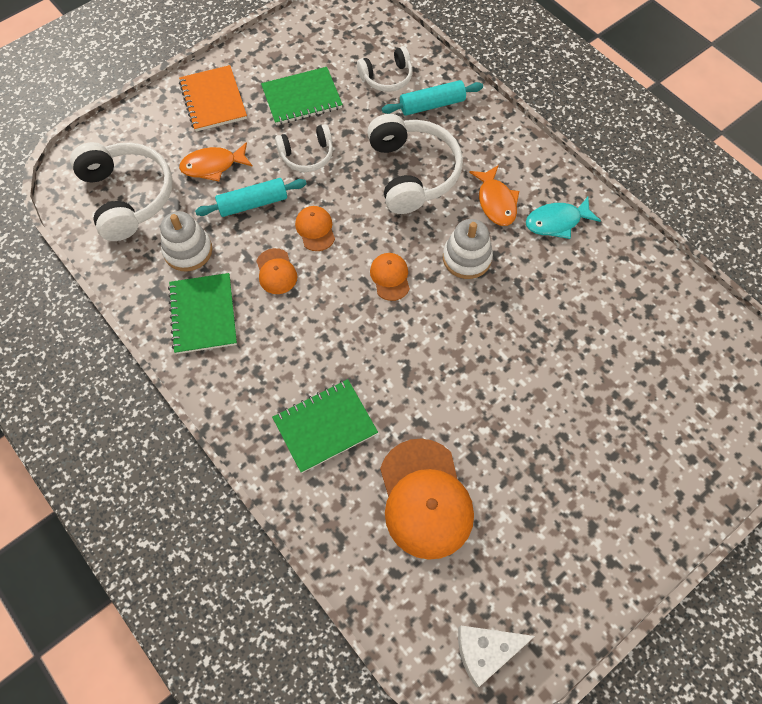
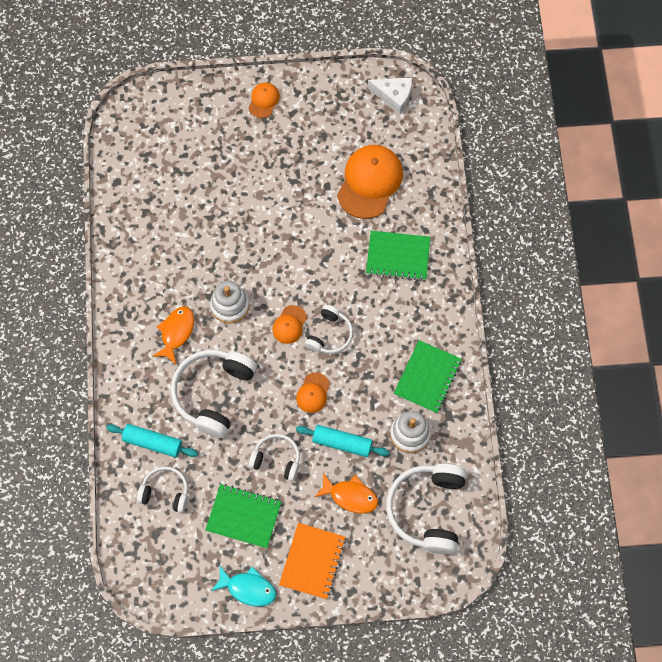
camera: 145 degrees left, 5 degrees up
(276, 271) = (360, 378): orange cap -> orange cap (264, 100)
(340, 293) = (330, 335): none -> white headphones
(557, 222) = (150, 291): turquoise fish -> turquoise fish (248, 588)

